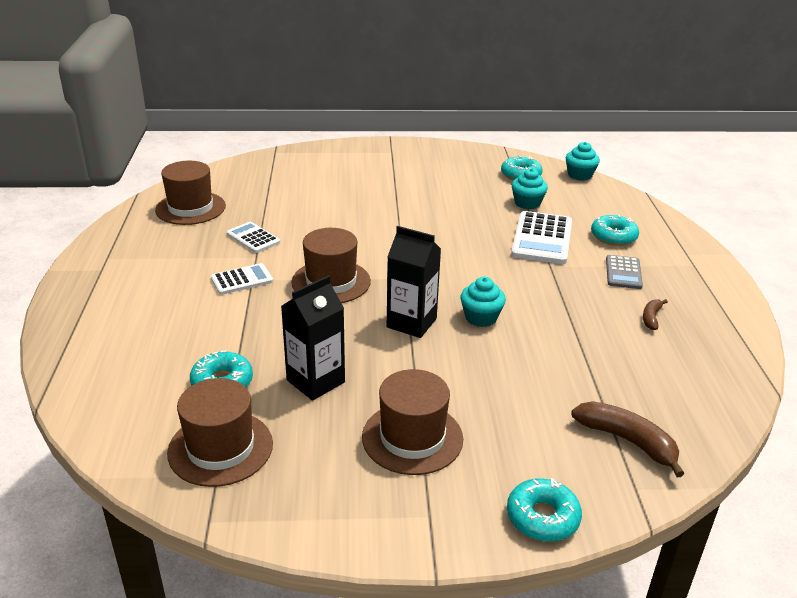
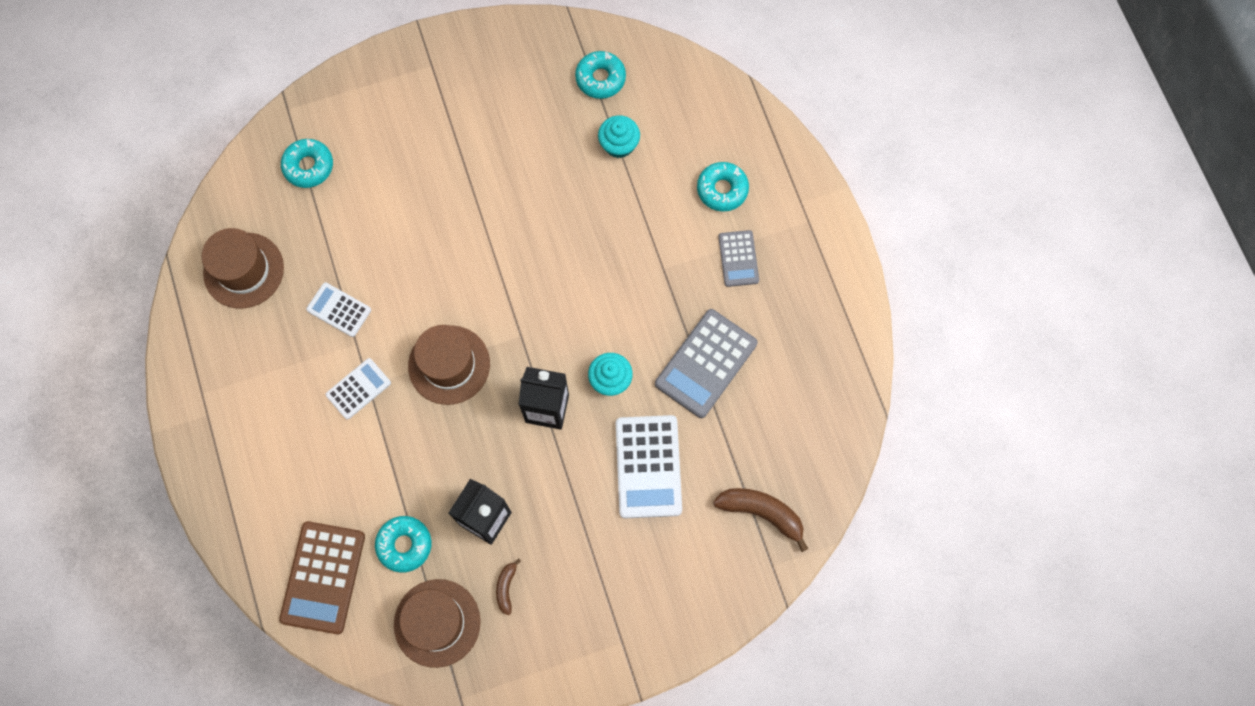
camera: 15 degrees left, 40 degrees up
(125, 387) = (323, 577): none -> brown calculator
(412, 438) = (588, 563): brown hat -> none
(542, 239) = (647, 217): white calculator -> white calculator (648, 466)
(542, 517) = (706, 618): turquoise donut -> turquoise donut (308, 166)
(579, 175) = (670, 58): turquoise cupcake -> none
(581, 325) = (706, 364): none -> grey calculator
(651, 318) = (771, 331): brown banana -> brown banana (506, 587)

